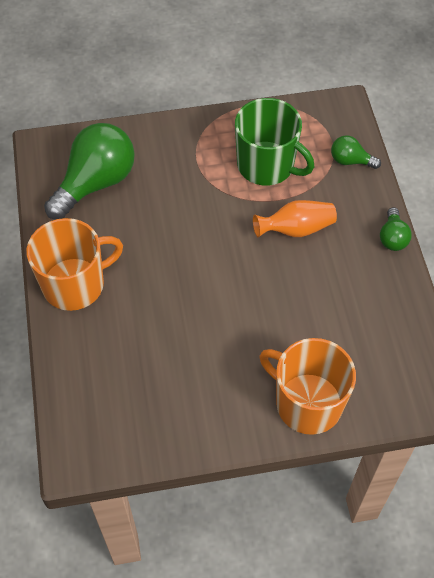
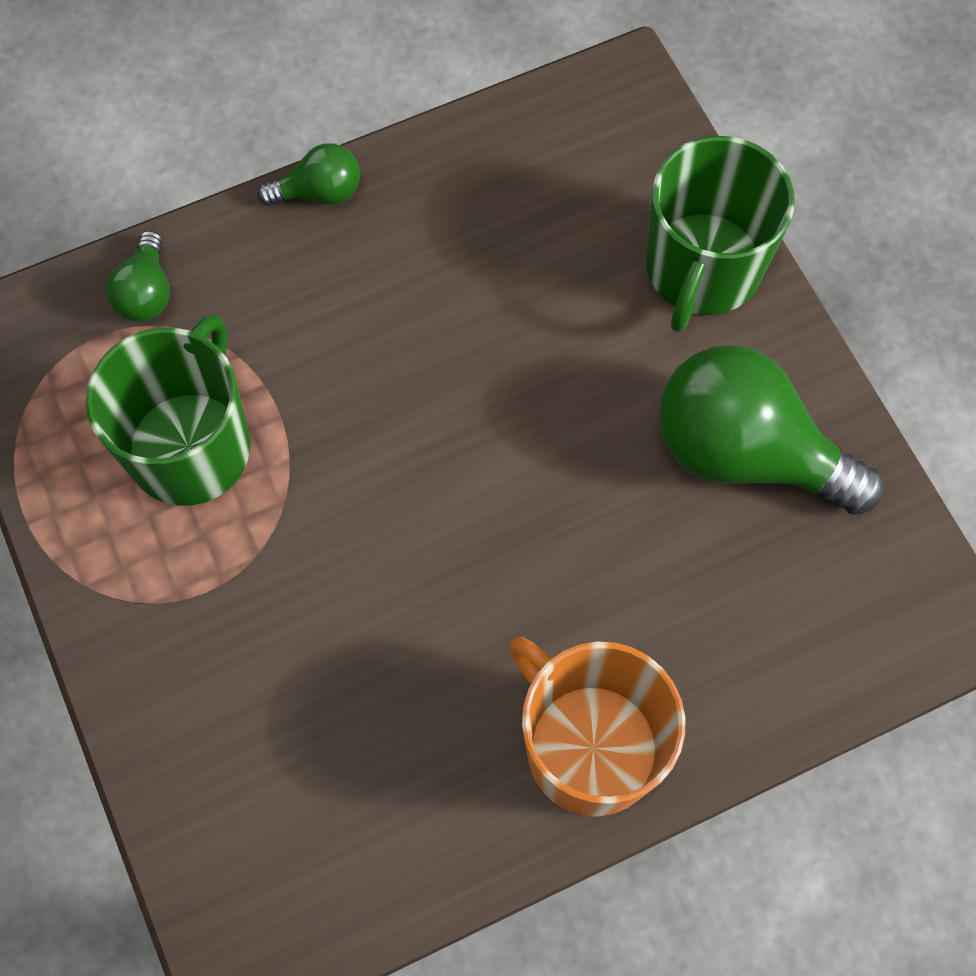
camera: 105 degrees left, 10 degrees up
(96, 183) = (318, 791): green light bulb -> green light bulb (746, 452)
(296, 229) = (341, 358): orange vase -> none
(307, 403) = (702, 269): orange mug -> green mug

